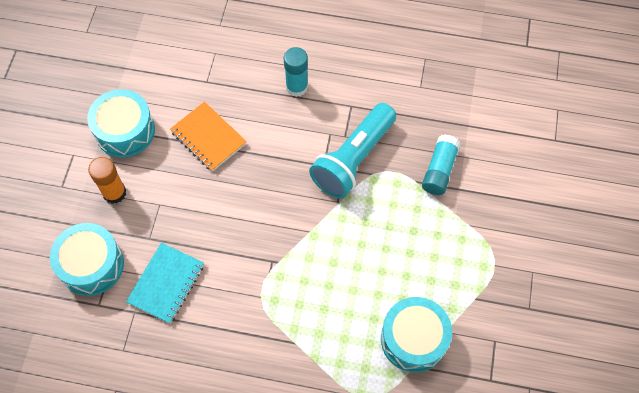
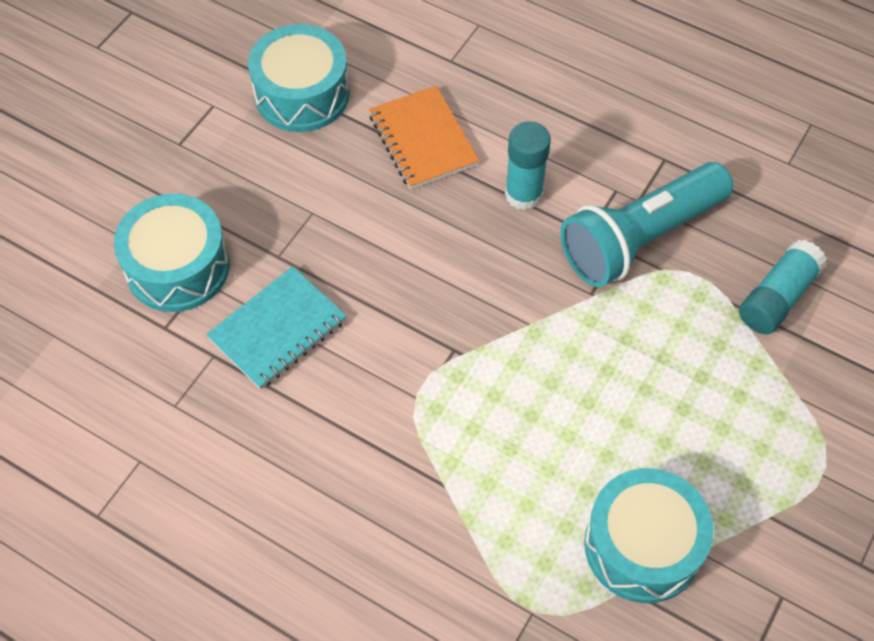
camera: 20 degrees right, 5 degrees down
(114, 193) = (252, 176): orange glue stick -> none
(297, 87) = (587, 107): turquoise glue stick -> turquoise glue stick (523, 194)

